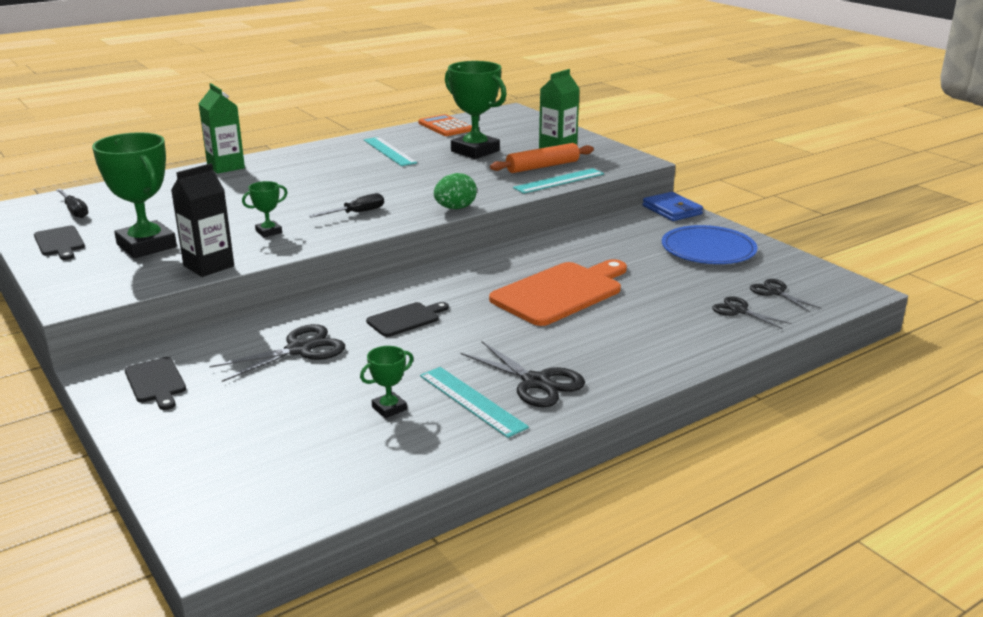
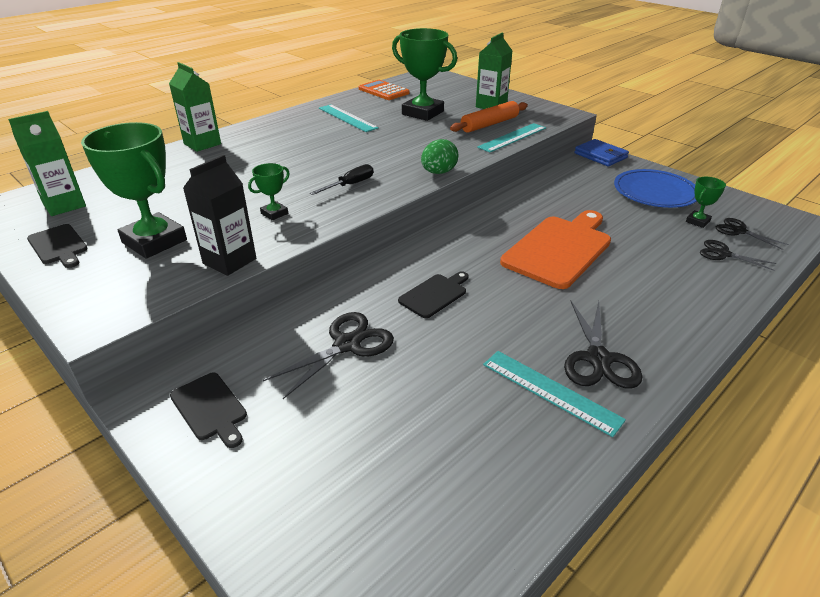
camera: 10 degrees left, 10 degrees up
(74, 211) = (64, 205): black screwdriver -> green carton
(389, 408) = (473, 412): green trophy -> green trophy (697, 221)
(536, 382) = (598, 359): black scissors -> black scissors turned 60 degrees clockwise

